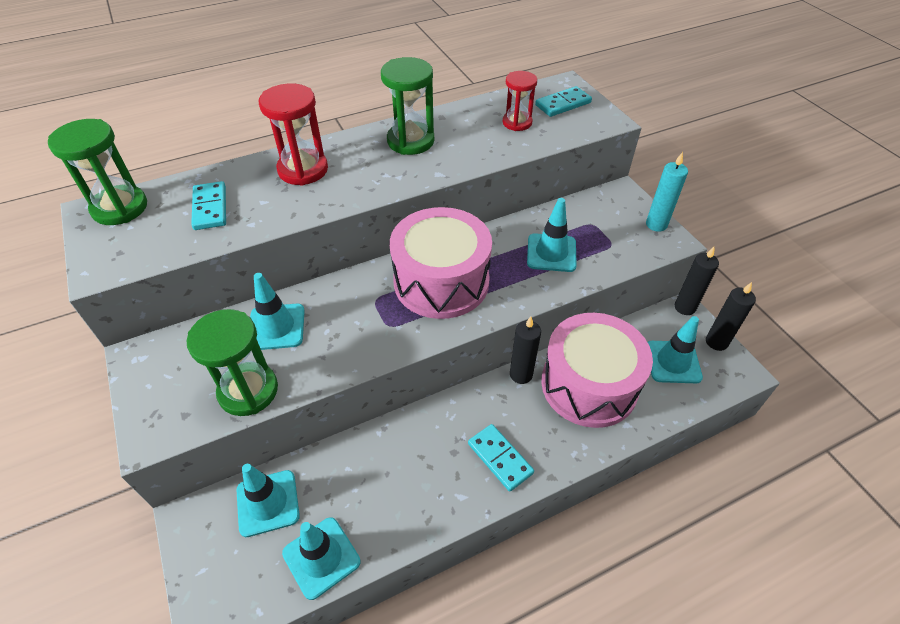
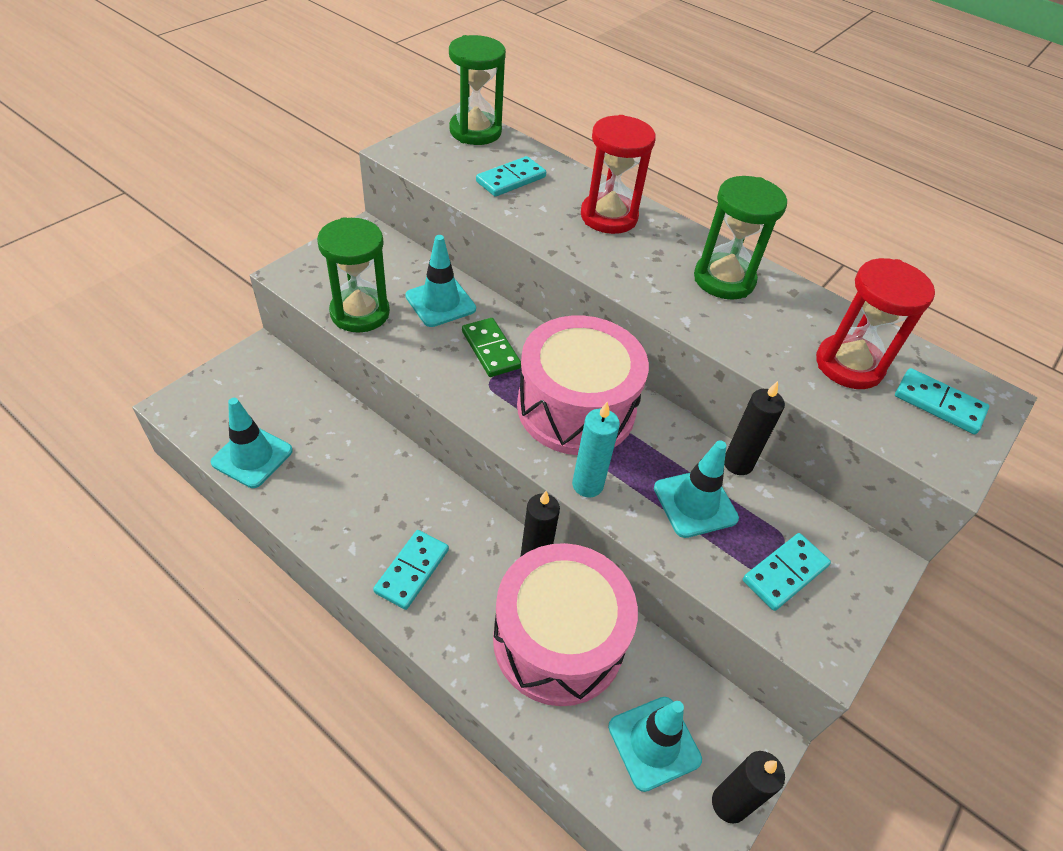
camera: 60 degrees right, 0 degrees up
(268, 503) = (292, 397): turquoise traffic cone -> none
(353, 311) = (490, 350): none -> green domino
(517, 122) = (849, 365): red hourglass -> red hourglass, size x1.54
(616, 235) = (785, 573): none -> turquoise domino
(656, 224) = (846, 622): turquoise candle -> turquoise candle (587, 485)
(684, 307) = (769, 741): black candle -> black candle (738, 463)

